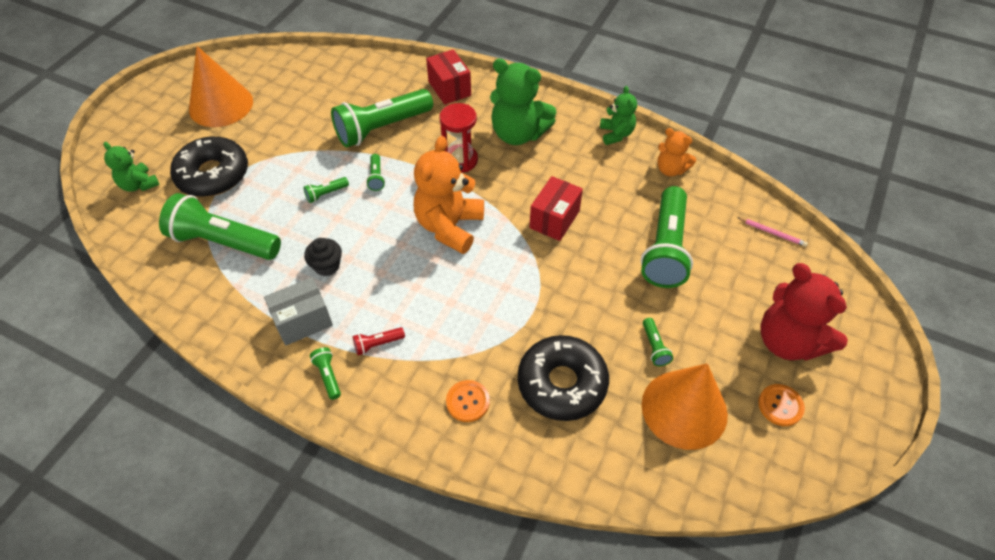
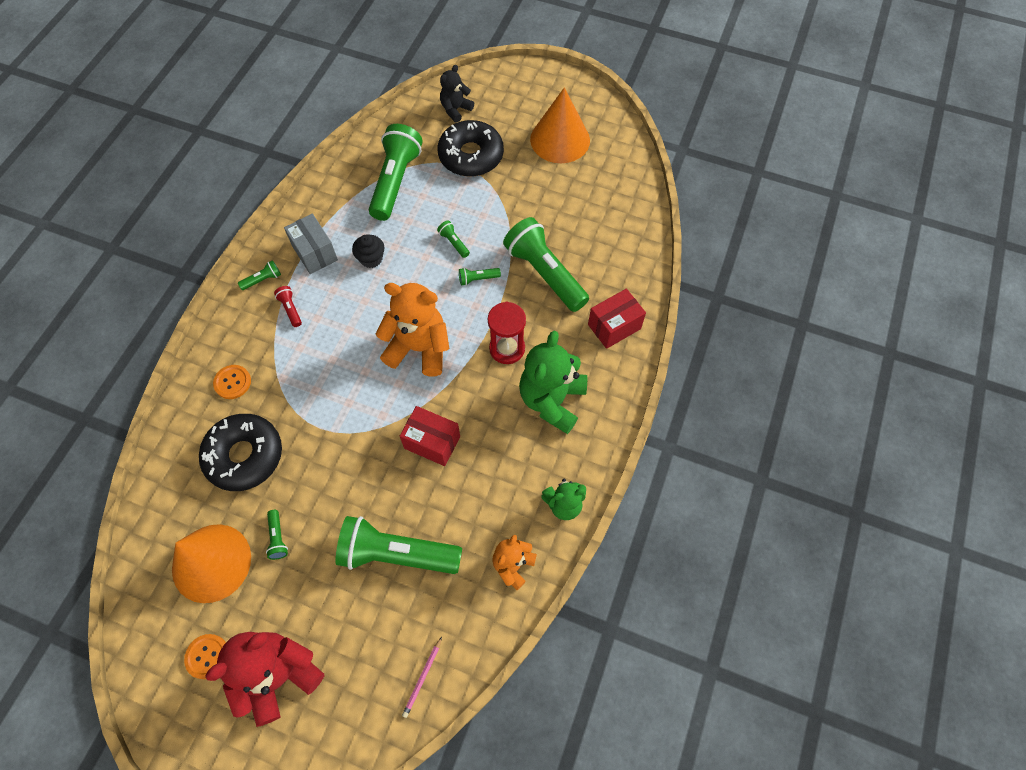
camera: 85 degrees right, 10 degrees up
(139, 184) = (455, 109): green teddy bear -> black teddy bear
(654, 347) = (278, 538): green flashlight -> green flashlight turned 90 degrees counterclockwise

